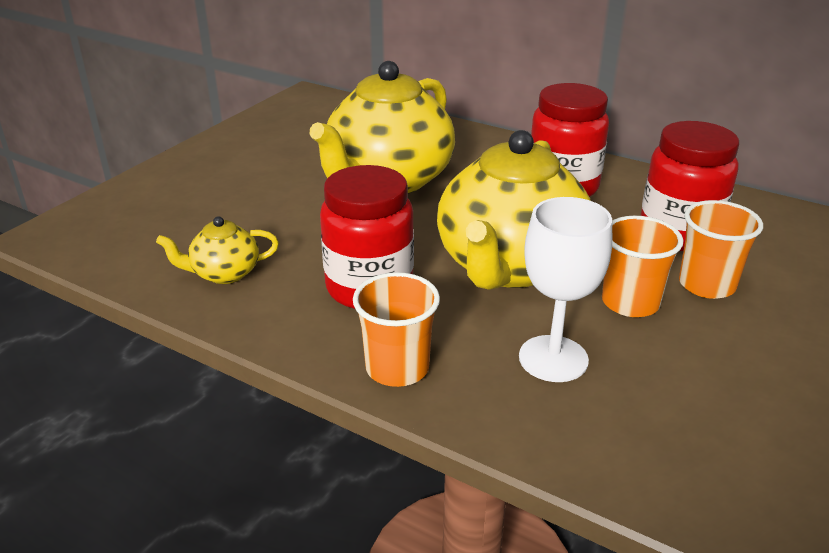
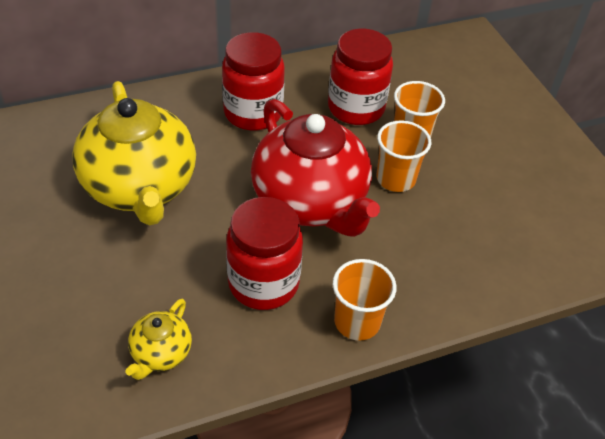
camera: 55 degrees left, 15 degrees up
(509, 266) = (311, 201): yellow teapot -> red teapot
(553, 358) = (412, 247): white goblet -> none

